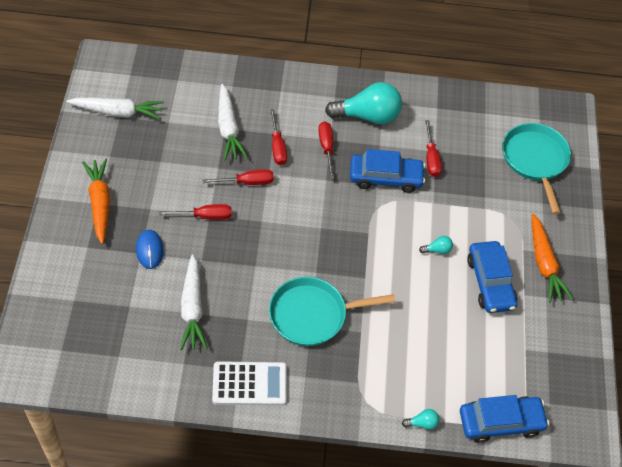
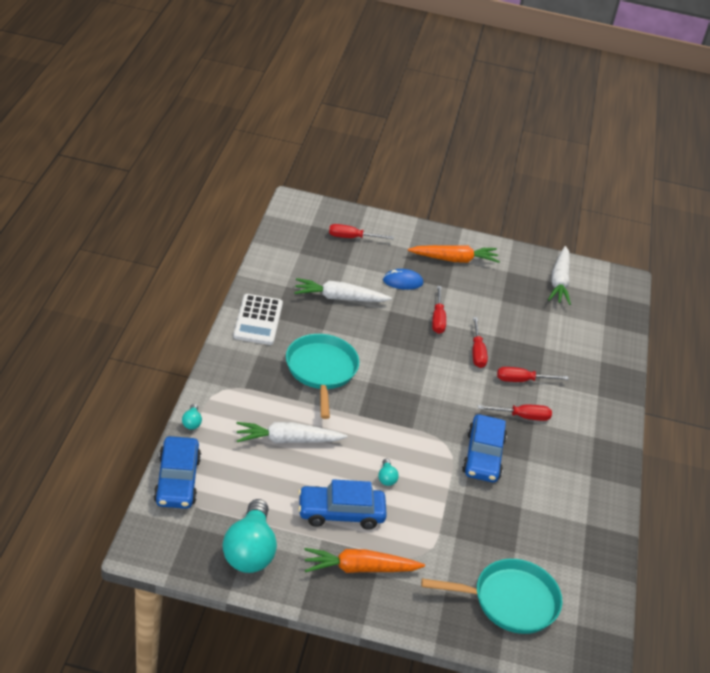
camera: 95 degrees right, 15 degrees down
(228, 128) = (544, 349): white carrot -> white carrot (287, 440)
(368, 116) = (568, 458): turquoise light bulb -> turquoise light bulb (250, 551)
(431, 158) = (510, 501): red screwdriver -> red screwdriver (352, 238)

